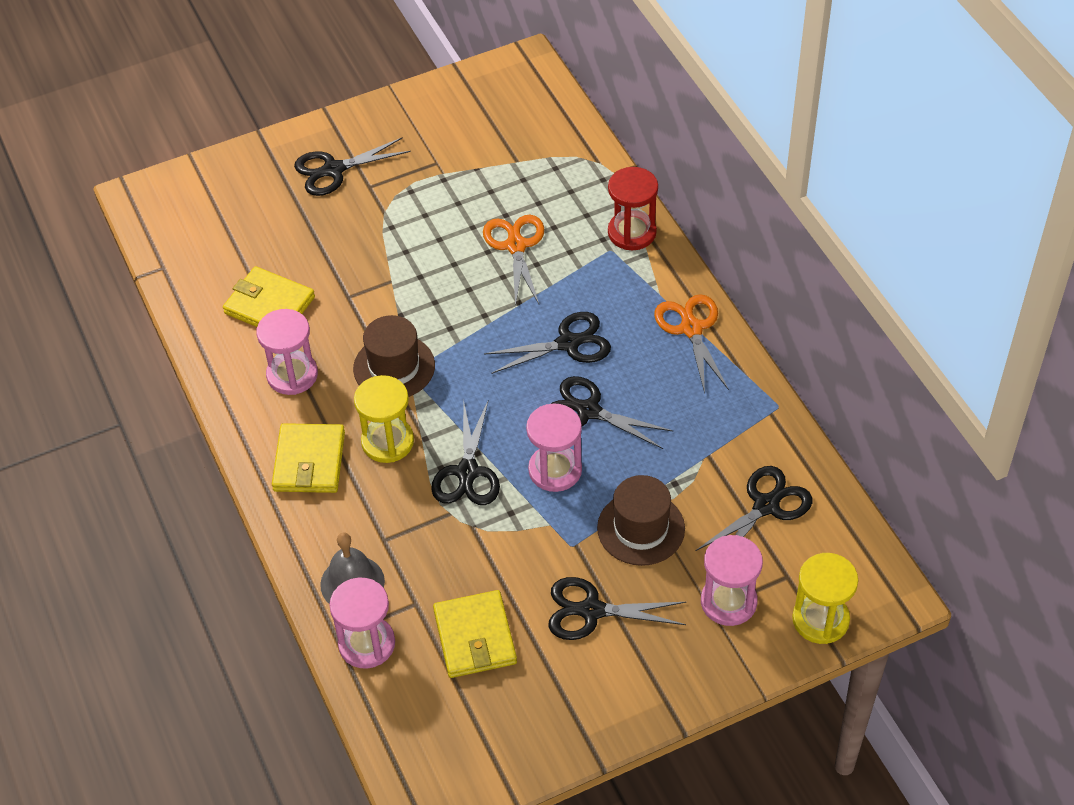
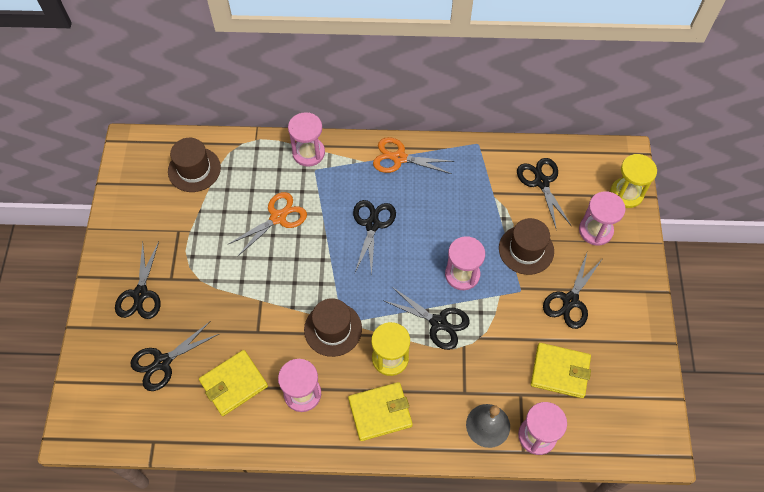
camera: 65 degrees left, 10 degrees up
(309, 461) = (380, 412): yellow wallet -> yellow wallet turned 45 degrees counterclockwise
(516, 246) = (278, 217): orange scissors -> orange scissors turned 120 degrees clockwise
(530, 136) = (194, 169): none -> brown hat
(588, 411) = (428, 237): black scissors -> black scissors (162, 362)
(632, 232) = (308, 153): red hourglass -> pink hourglass

